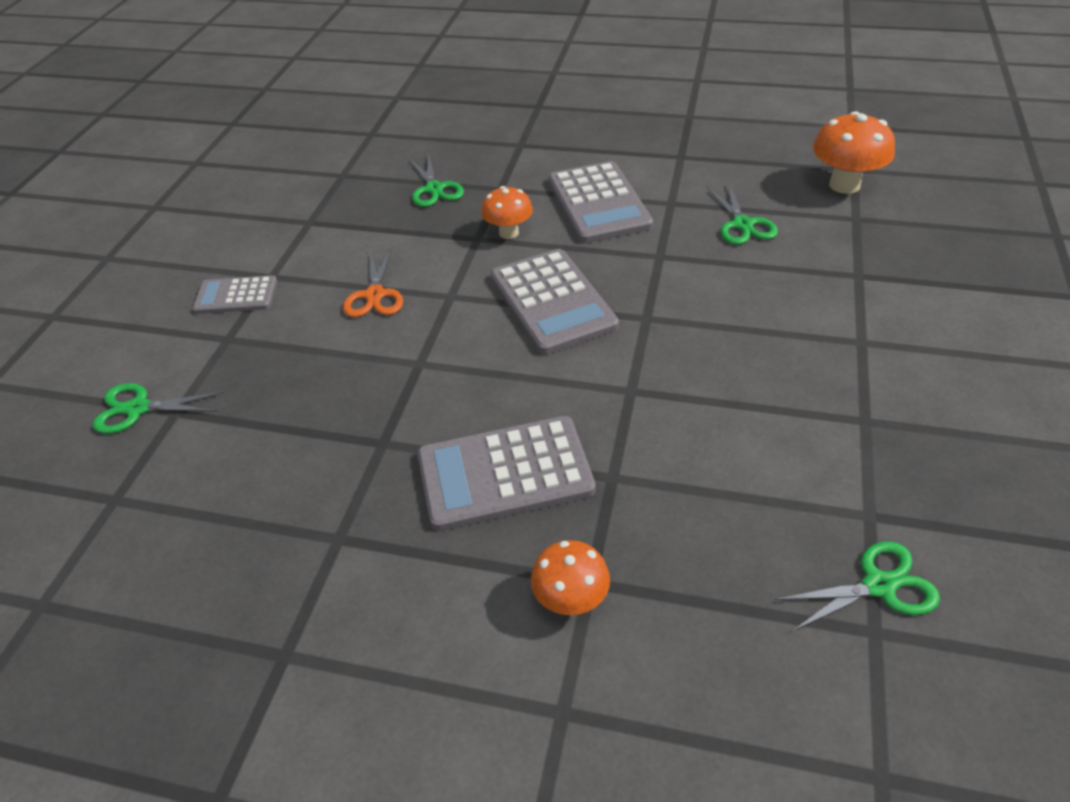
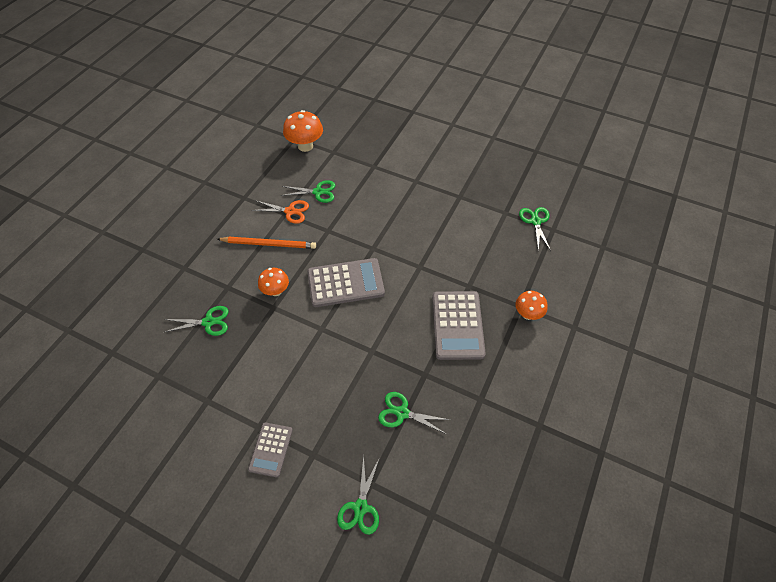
camera: 80 degrees left, 10 degrees up
(301, 426) = (402, 413): none -> green scissors
(375, 295) = (304, 367): orange scissors -> orange scissors (290, 211)
(598, 203) = (269, 244): grey calculator -> orange pencil

